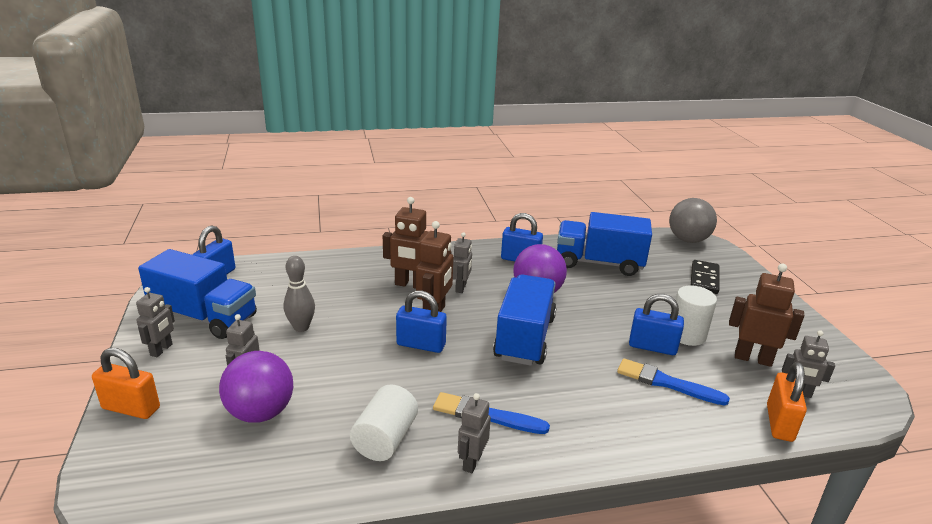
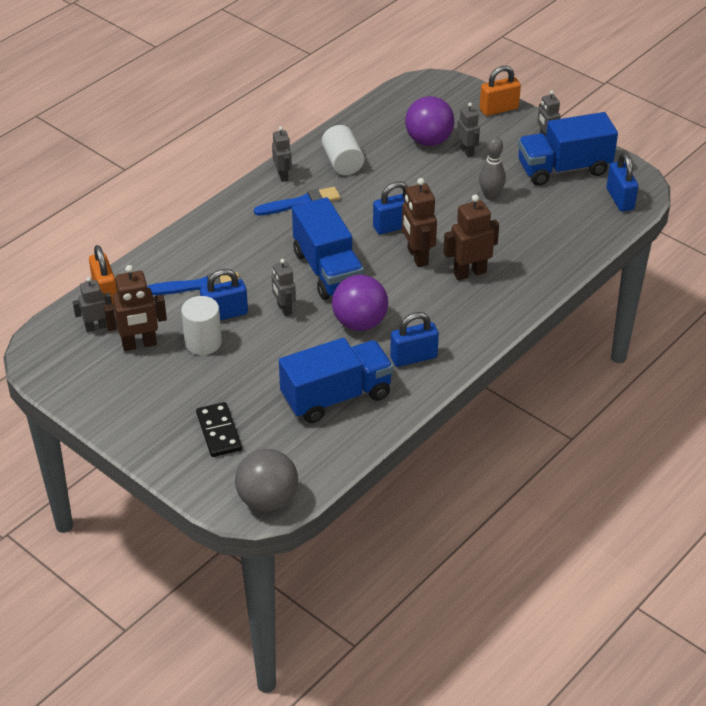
camera: 145 degrees right, 15 degrees up
(461, 288) = (427, 293): grey robot -> grey robot (284, 309)

